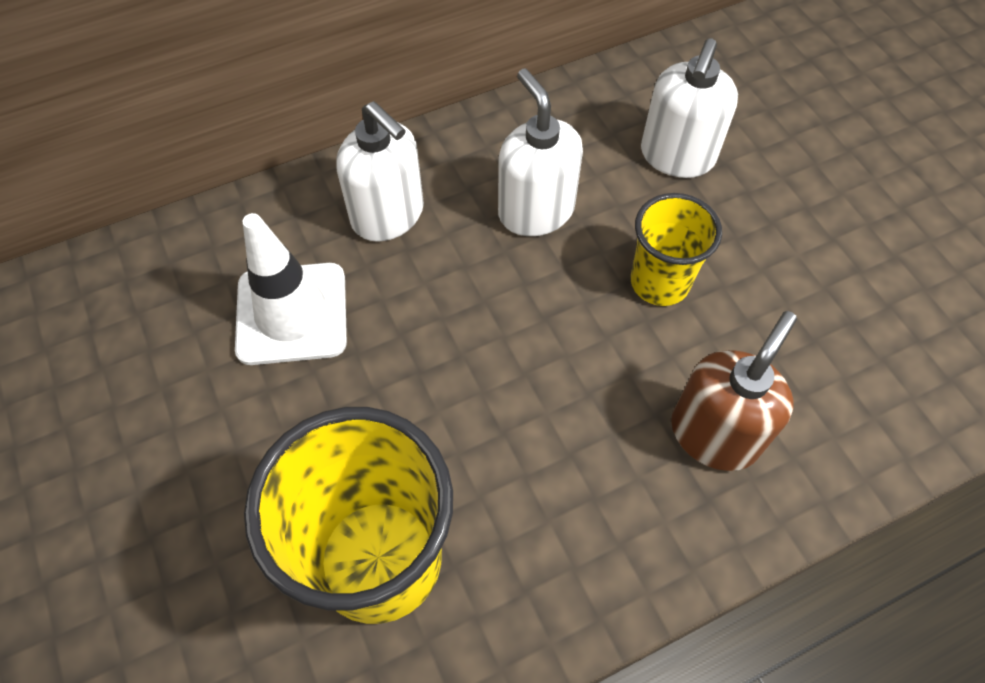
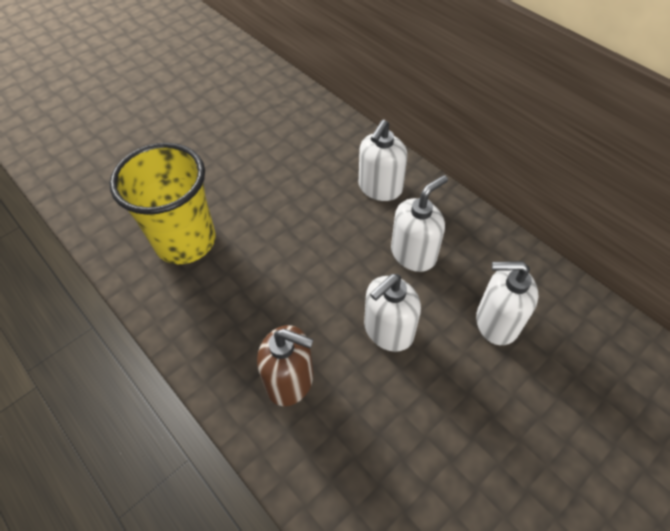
camera: 75 degrees right, 5 degrees down
(292, 313) = (305, 169): white traffic cone -> none
(659, 282) = (388, 330): yellow cup -> white soap dispenser

